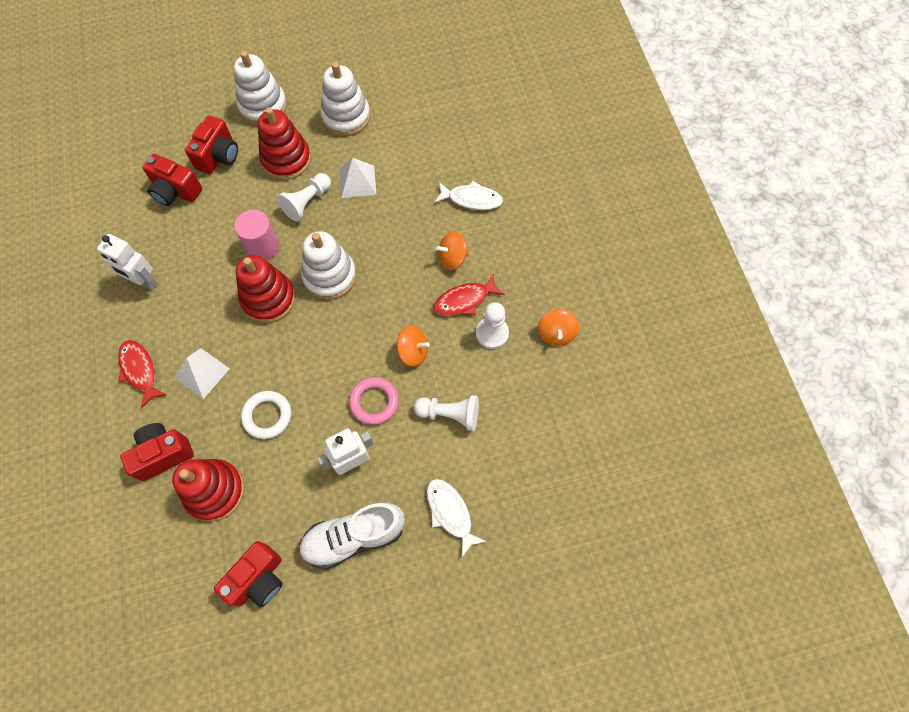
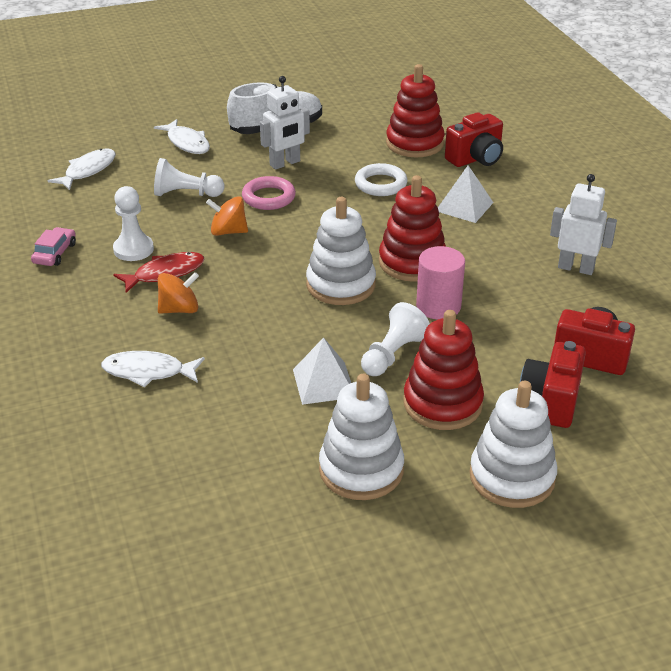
camera: 175 degrees right, 30 degrees down
(140, 370) = (533, 204): red fish -> none
(258, 579) = (356, 108): red camera -> none
(547, 465) = (88, 170): none -> white fish
(556, 333) = (55, 253): orange spinning top -> pink car

